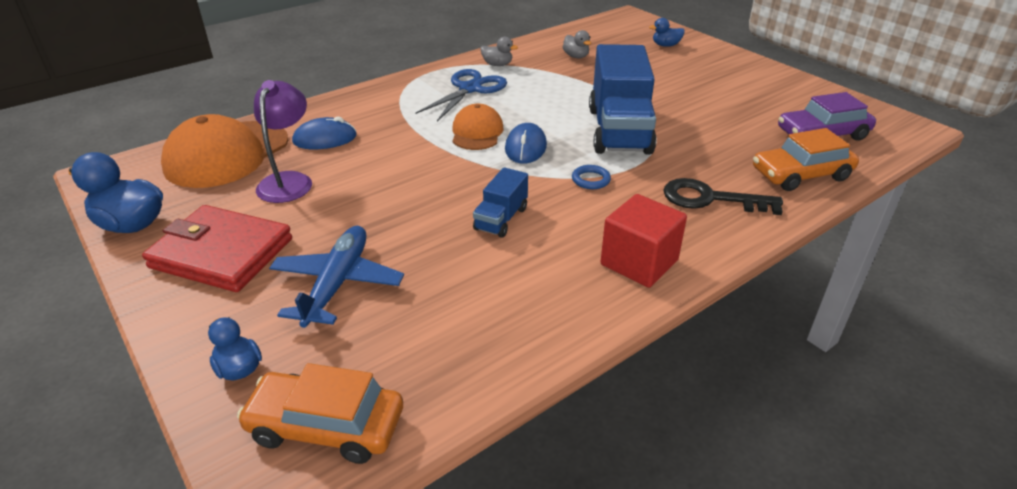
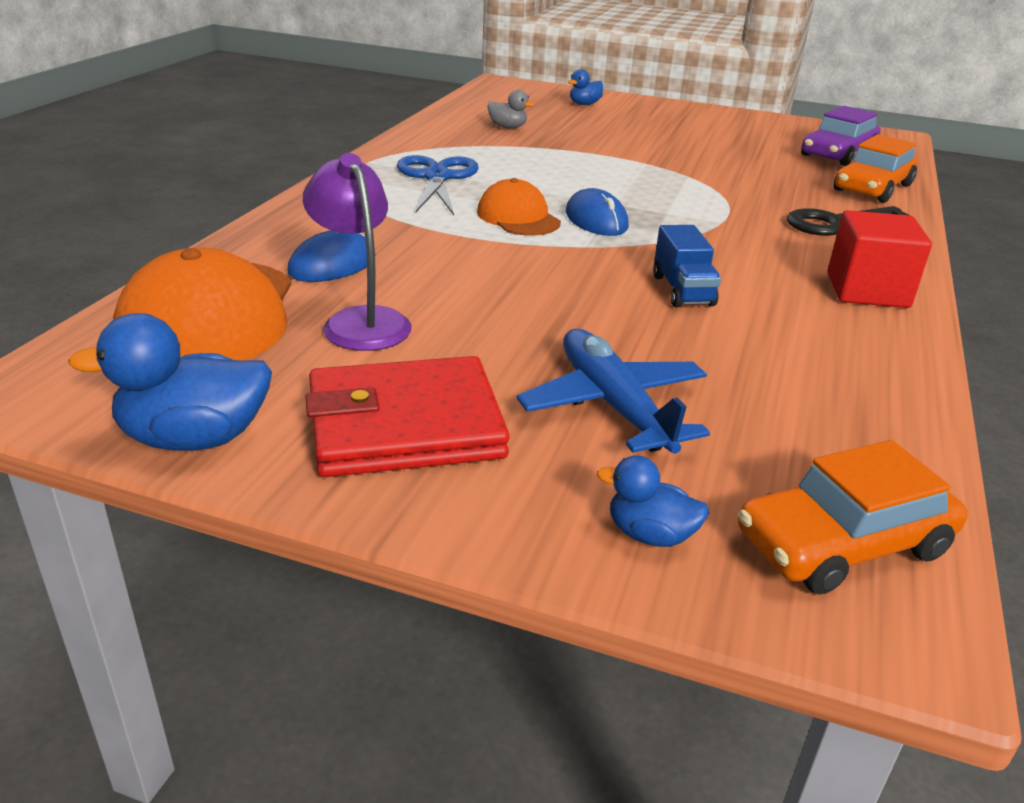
camera: 35 degrees left, 5 degrees down
(497, 65) = (430, 148): grey duck -> none
(591, 180) = (709, 233): blue ring -> none
(619, 130) = (664, 185): blue truck -> none

